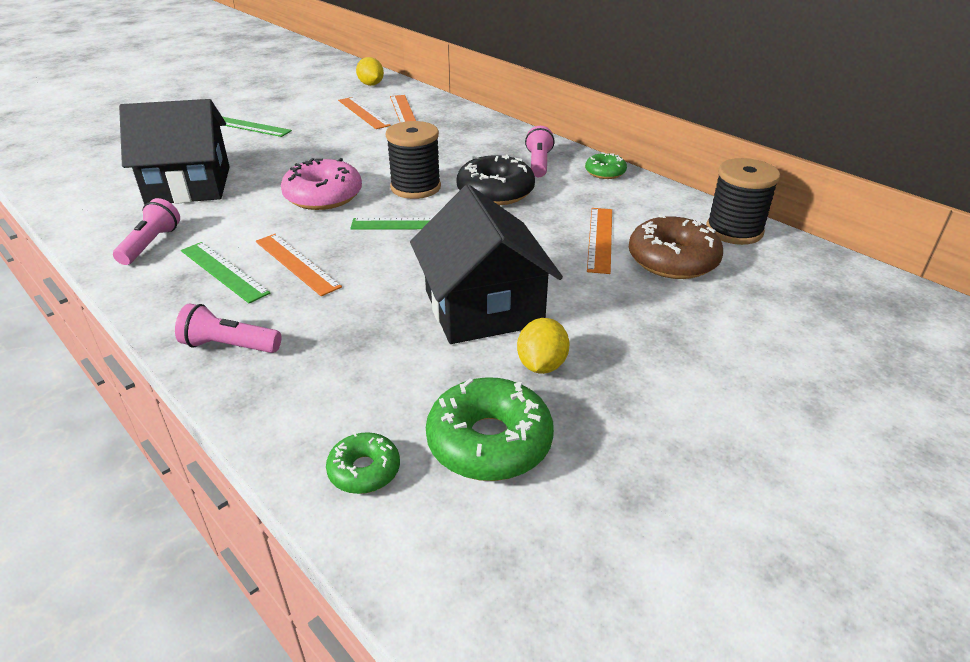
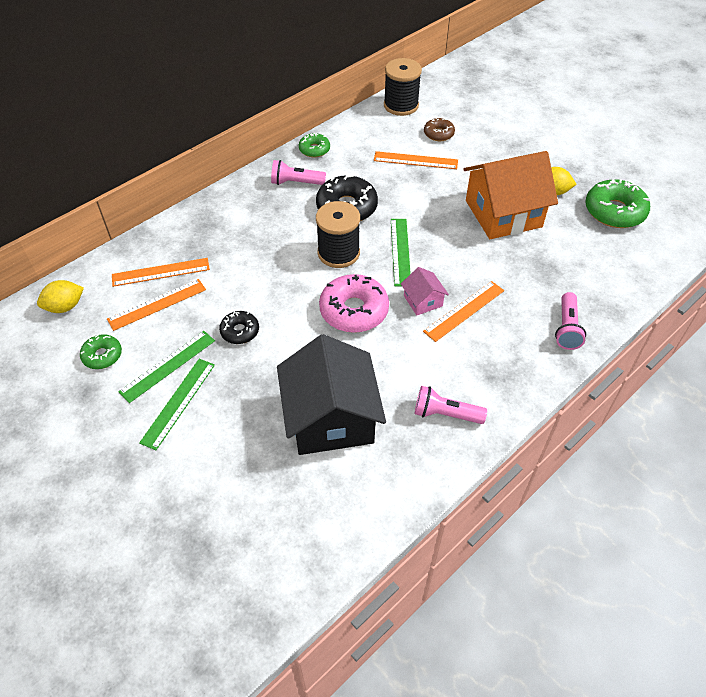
camera: 90 degrees left, 15 degrees up
(224, 271) = (480, 352): green ruler -> green ruler (168, 365)
(317, 144) = (240, 331): none -> black donut
(323, 236) = (423, 301): none -> pink house
(364, 470) = (647, 254): green donut -> green donut (102, 355)
(483, 308) = (503, 214): black house -> orange house
(672, 260) = (438, 134): brown donut -> brown donut, size x0.55

